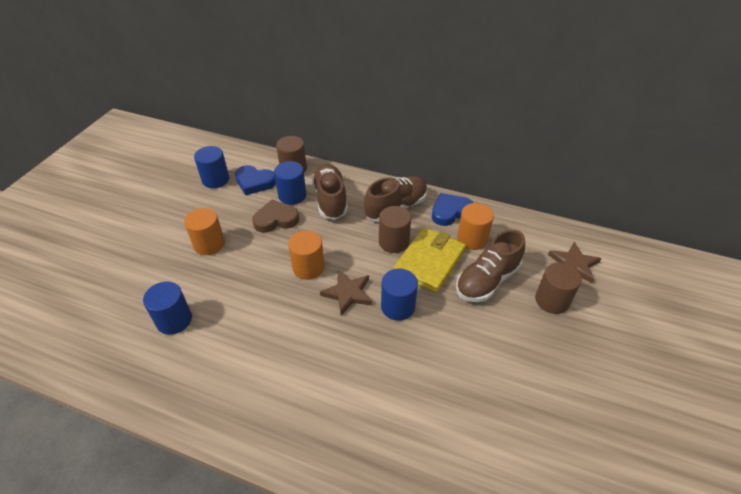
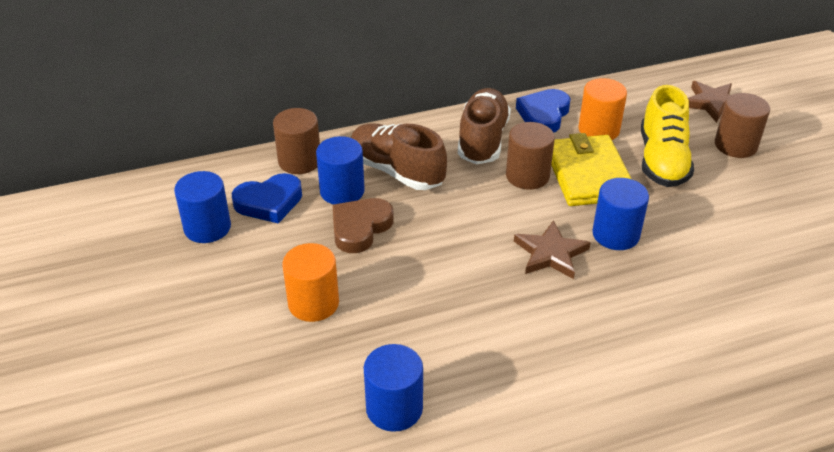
camera: 40 degrees left, 5 degrees down
(308, 267) = (472, 255): orange cylinder -> none
(487, 280) = (662, 160): brown shoe -> yellow shoe

